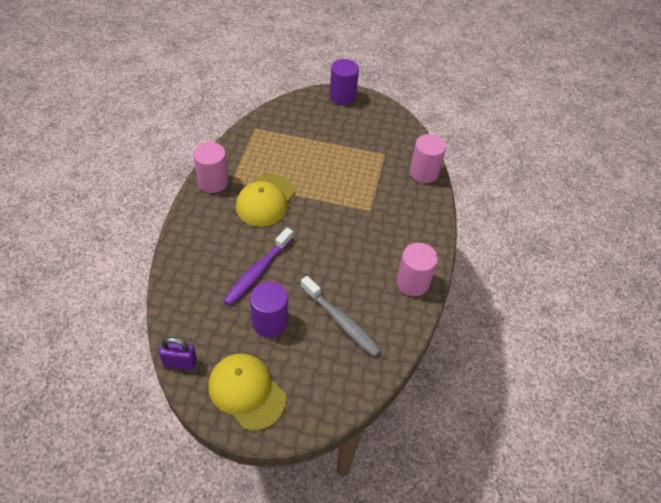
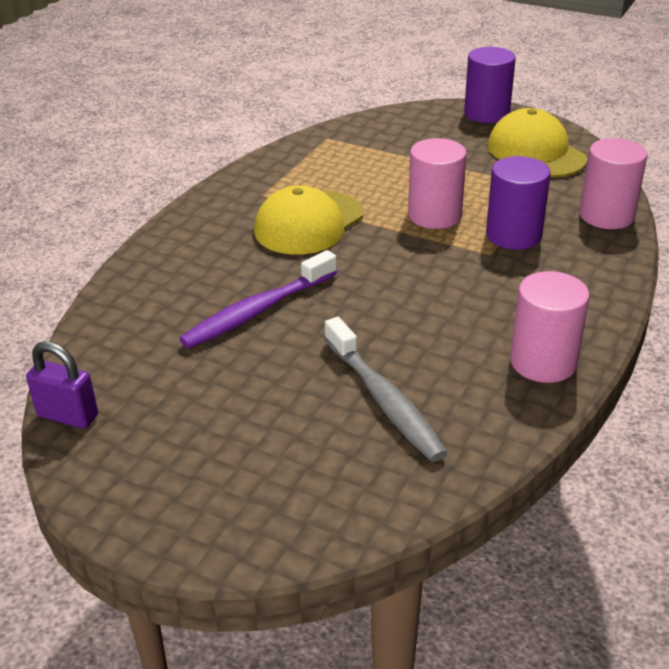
camera: 20 degrees right, 15 degrees down
(213, 182) = (232, 193): pink cylinder -> pink cylinder (434, 215)
(246, 392) = (165, 477): yellow cap -> yellow cap (536, 152)
(269, 322) = (250, 382): purple cylinder -> purple cylinder (513, 235)

